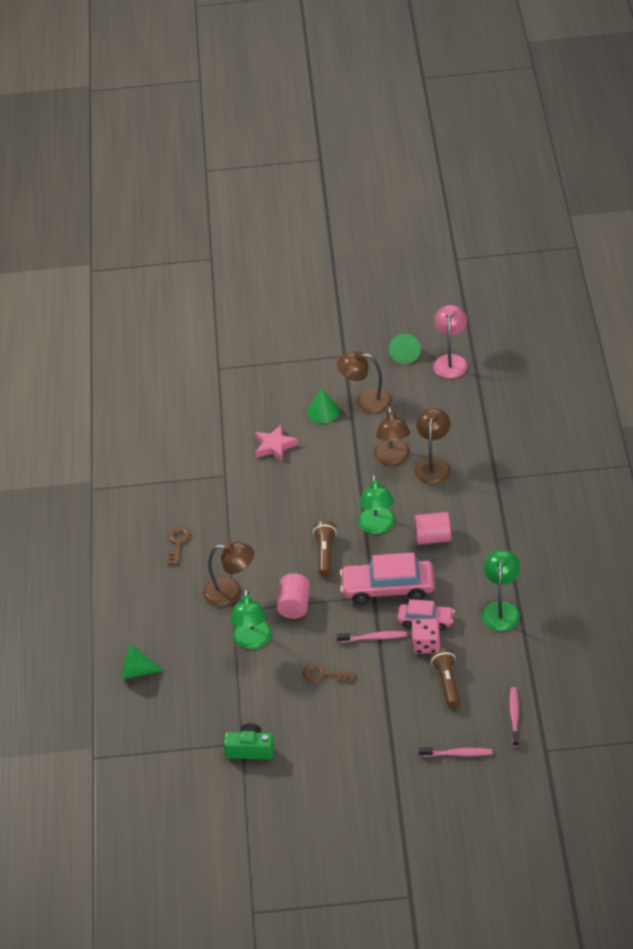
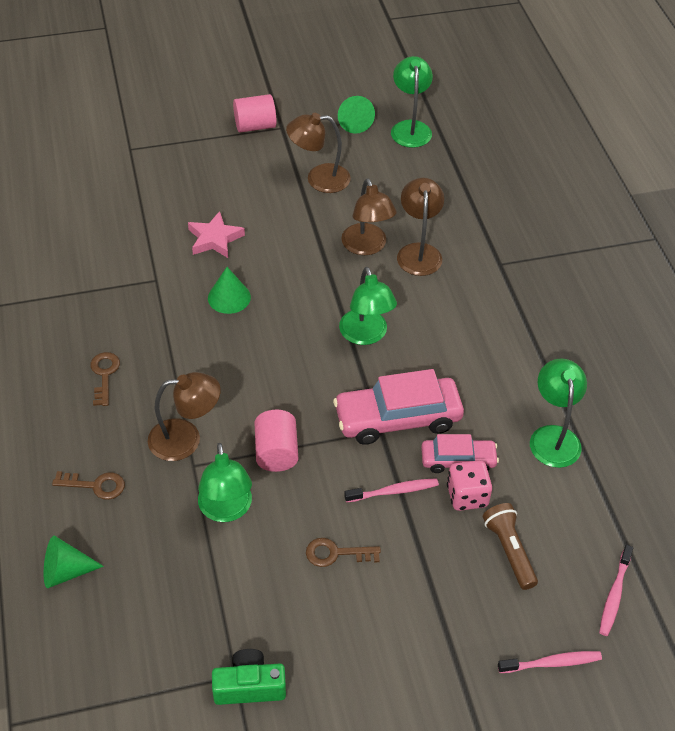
camera: 15 degrees left, 5 degrees up
(163, 618) = (95, 485): none -> brown key
(323, 411) = (268, 194): green cone -> green cone (229, 297)
(325, 553) = (305, 375): brown flashlight -> none
(433, 538) = (440, 345): pink cylinder -> pink cylinder (255, 126)
(451, 361) = (410, 128): pink lamp -> green lamp
(514, 716) = (614, 595): pink toothbrush -> pink toothbrush turned 150 degrees counterclockwise

